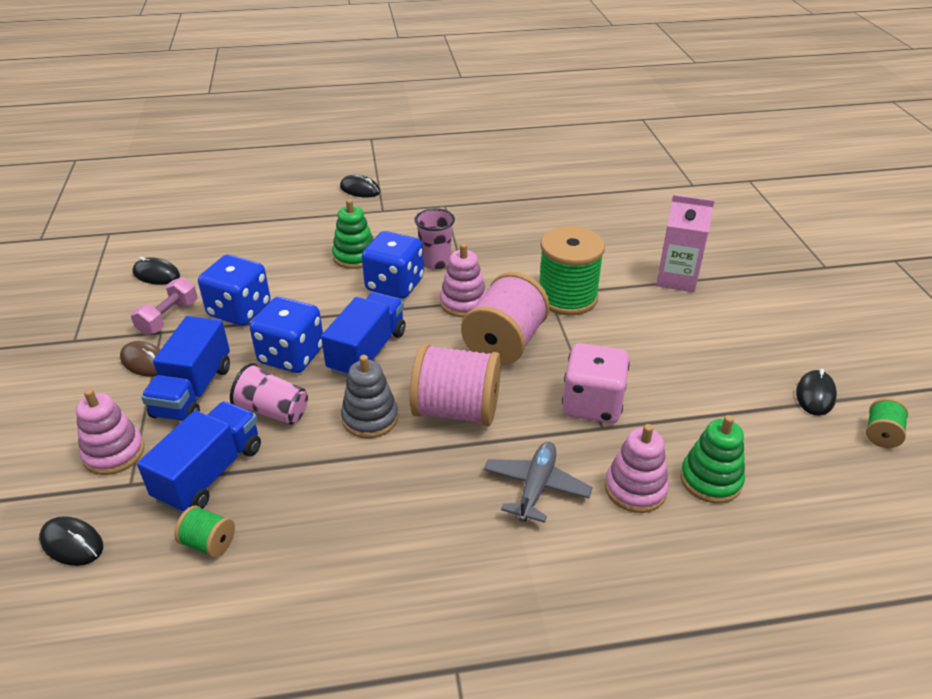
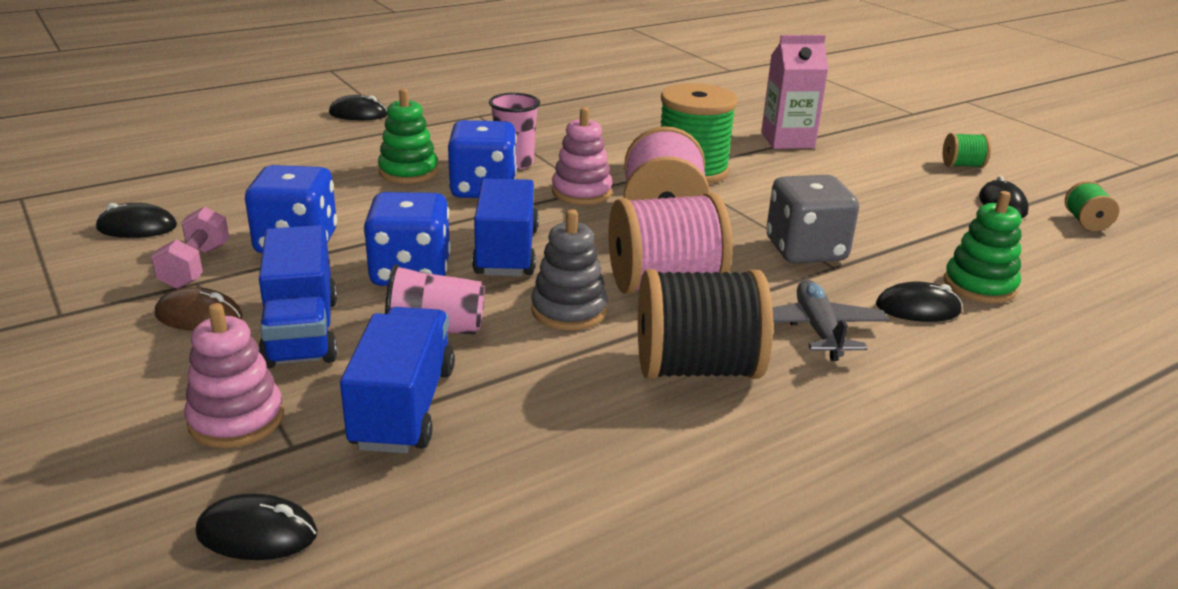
camera: 25 degrees left, 10 degrees down
(209, 543) = (469, 478): green spool -> green spool (962, 165)
(418, 497) = (697, 368): none -> black spool
(592, 404) = (805, 250): pink dice -> grey dice
(635, 489) = (918, 308): pink stacking toy -> black mouse

